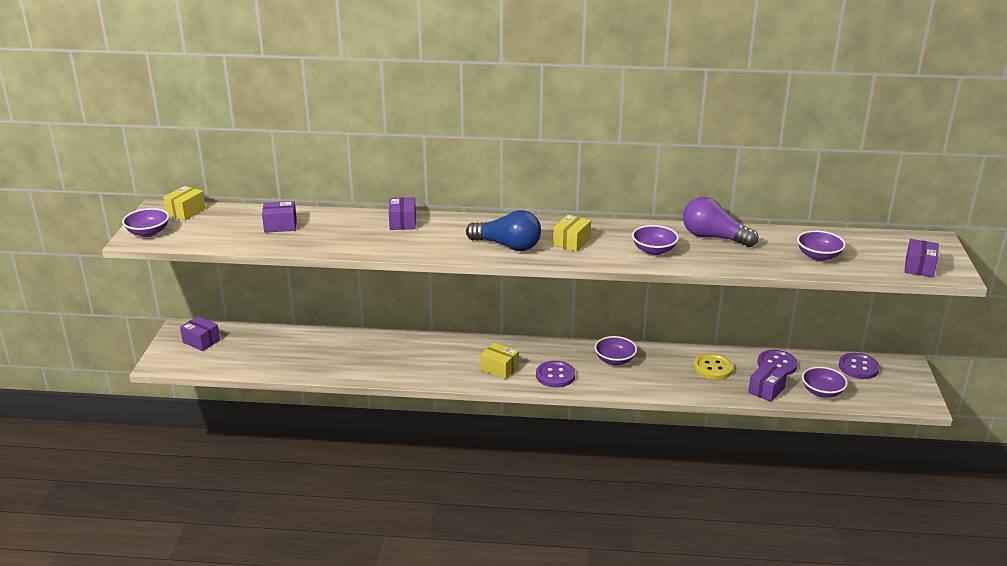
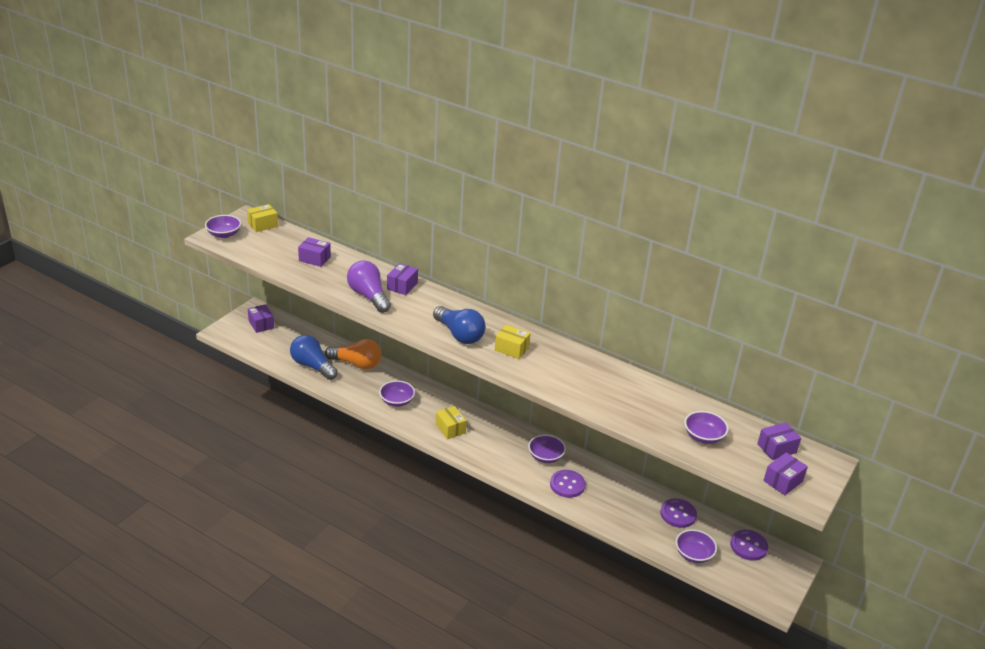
camera: 25 degrees right, 5 degrees up
(298, 361) = (312, 366): none -> blue light bulb
(345, 343) = (356, 364): none -> orange light bulb
(555, 375) = (487, 451): purple button -> purple button (567, 485)
(571, 242) = (511, 349): yellow box -> yellow box turned 60 degrees clockwise
(654, 250) = (569, 380): purple bowl -> purple bowl (397, 401)
(713, 237) = (631, 386): purple light bulb -> purple light bulb (368, 296)
(713, 368) = (620, 496): yellow button -> none
(766, 390) = (646, 533): purple box -> purple box (776, 448)

